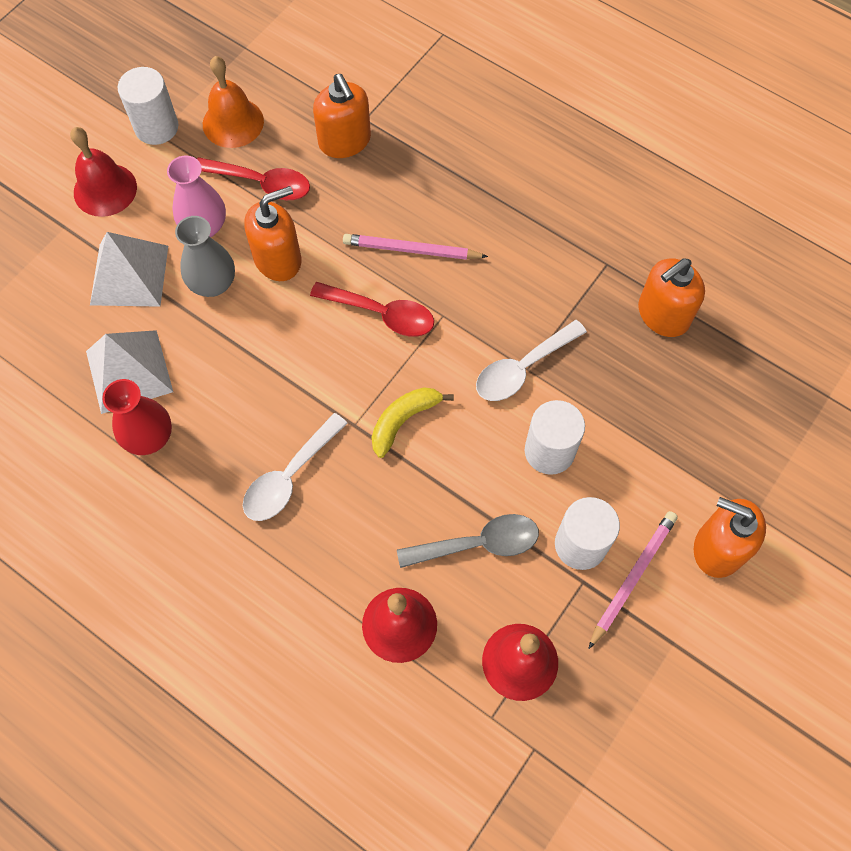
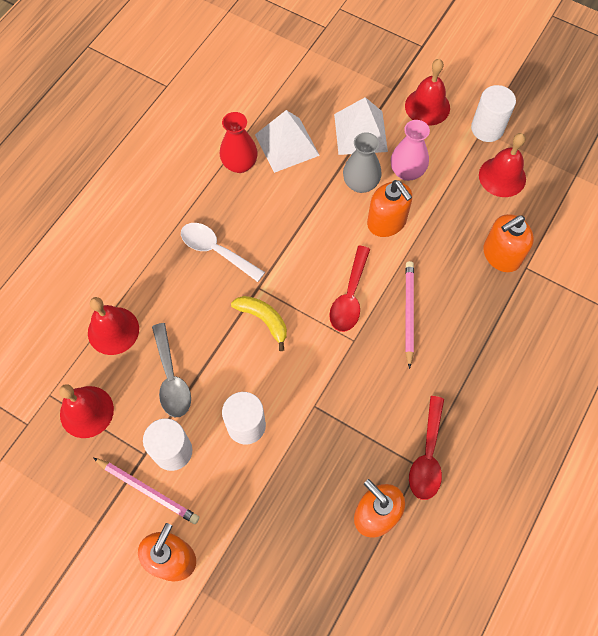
camera: 85 degrees right, 0 degrees up
(233, 122) = (502, 176): orange bell -> red bell
(261, 183) = (451, 203): red spoon -> red spoon (427, 456)
(522, 368) = (314, 402): white spoon -> none

